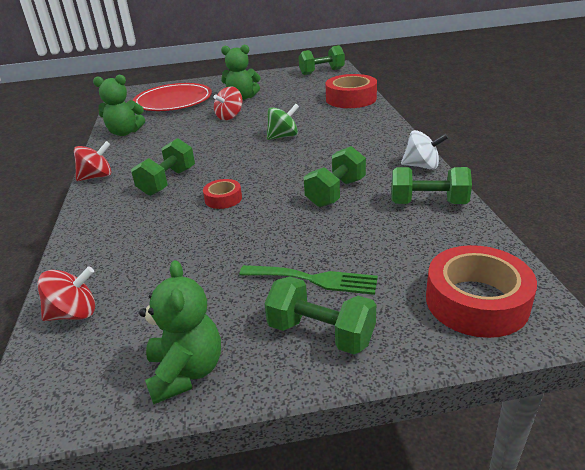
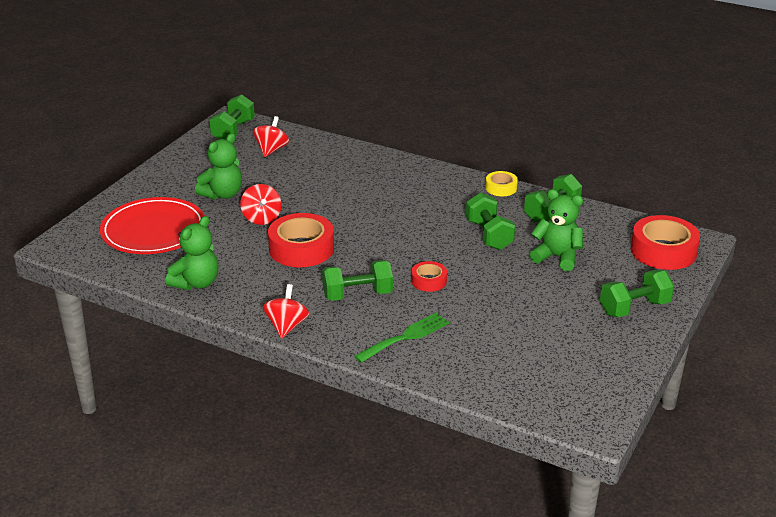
camera: 55 degrees left, 0 degrees up
(74, 313) = (508, 388): red spinning top -> red spinning top (271, 150)
(168, 182) = (357, 295): green dumbbell -> green dumbbell turned 75 degrees counterclockwise
(186, 372) = (617, 362): green teddy bear -> green teddy bear (557, 257)
(283, 136) = (356, 213): green spinning top -> none
(314, 279) = (582, 288): green fork -> green fork (406, 337)
(351, 99) = (330, 151): red tape -> red tape (301, 249)
(422, 166) = (501, 188): white spinning top -> yellow tape

